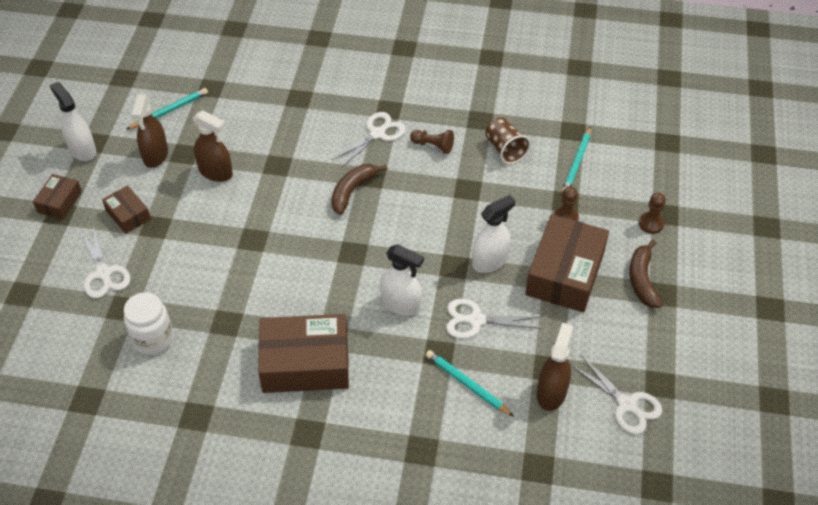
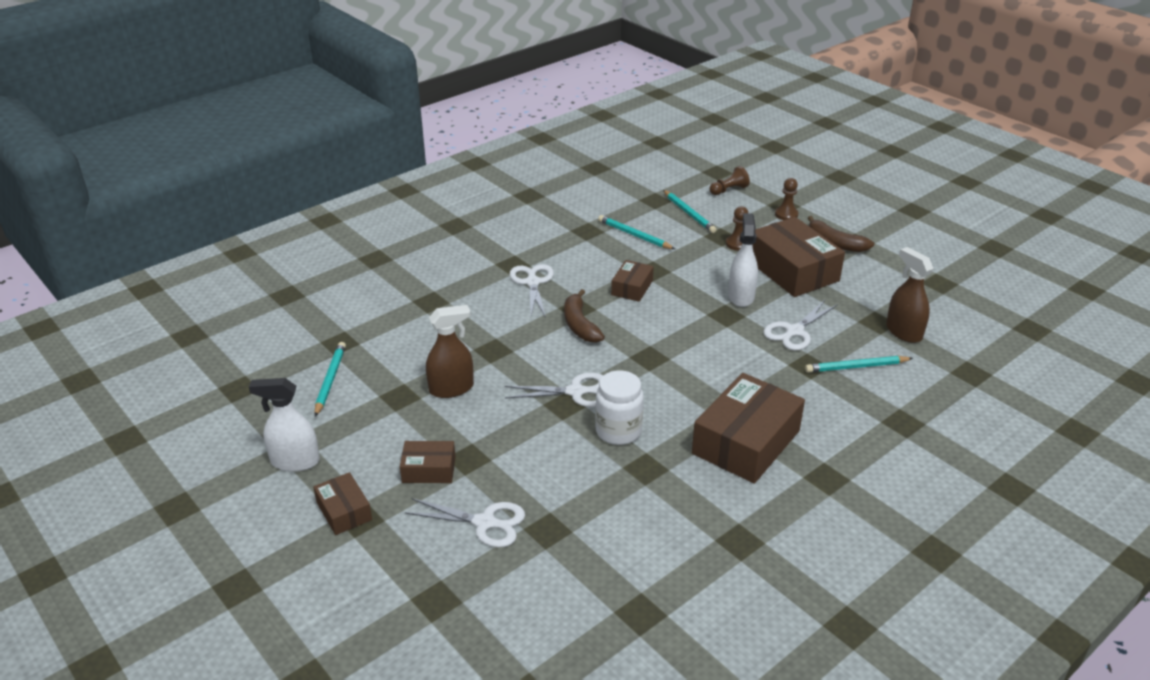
camera: 50 degrees left, 15 degrees down
(153, 339) = (613, 526): white jar -> white jar (618, 431)
(155, 155) = (375, 416): brown spray bottle -> none
(401, 304) = (736, 360): white spray bottle -> none
(430, 191) = (632, 288): none -> brown box
(433, 146) = (585, 263): brown pawn -> brown pawn (729, 190)
(505, 149) = (634, 235): brown cup -> turquoise pencil
(626, 404) = (945, 305): white scissors -> white scissors (575, 392)

